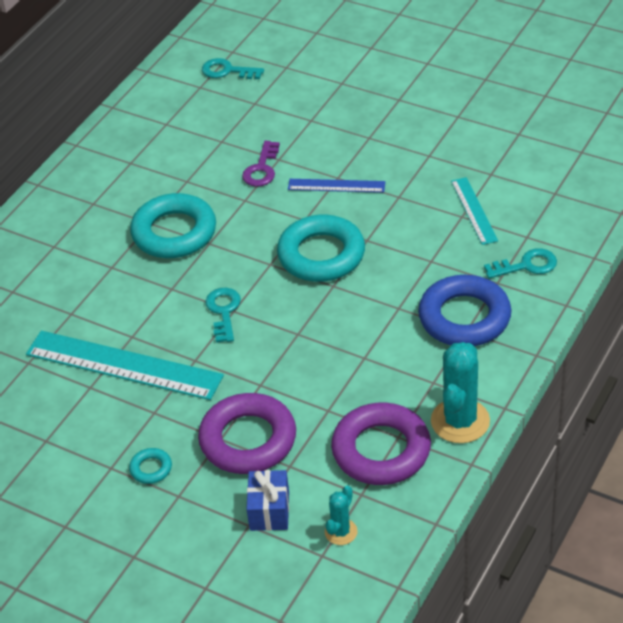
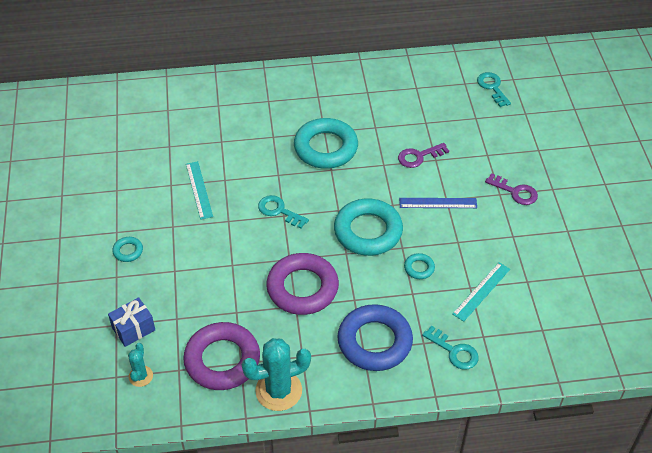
camera: 50 degrees right, 5 degrees up
(123, 365) = (199, 190): turquoise ruler -> turquoise ruler, size x0.52
(223, 311) = (279, 211): turquoise key -> turquoise key turned 105 degrees counterclockwise
(248, 440) = (182, 285): purple ring -> purple ring (302, 288)
(336, 186) = (438, 203): blue ruler -> blue ruler turned 60 degrees counterclockwise
(341, 532) = (141, 376): turquoise cactus -> turquoise cactus turned 75 degrees counterclockwise
(377, 125) = (515, 192): none -> purple key
(404, 240) = (419, 268): none -> turquoise ring

